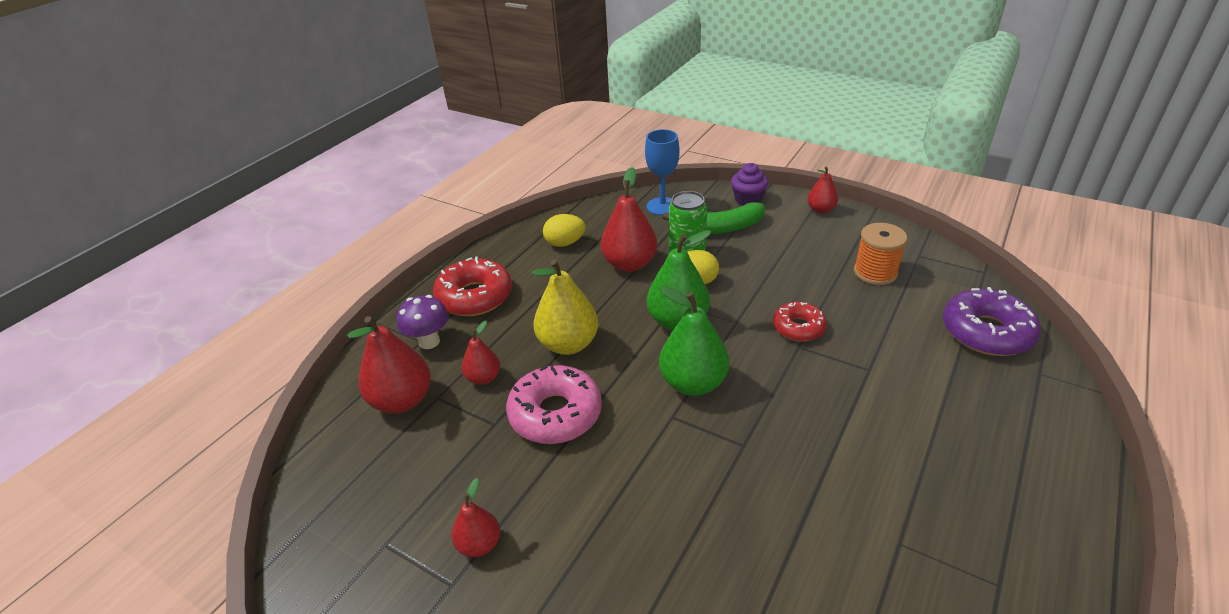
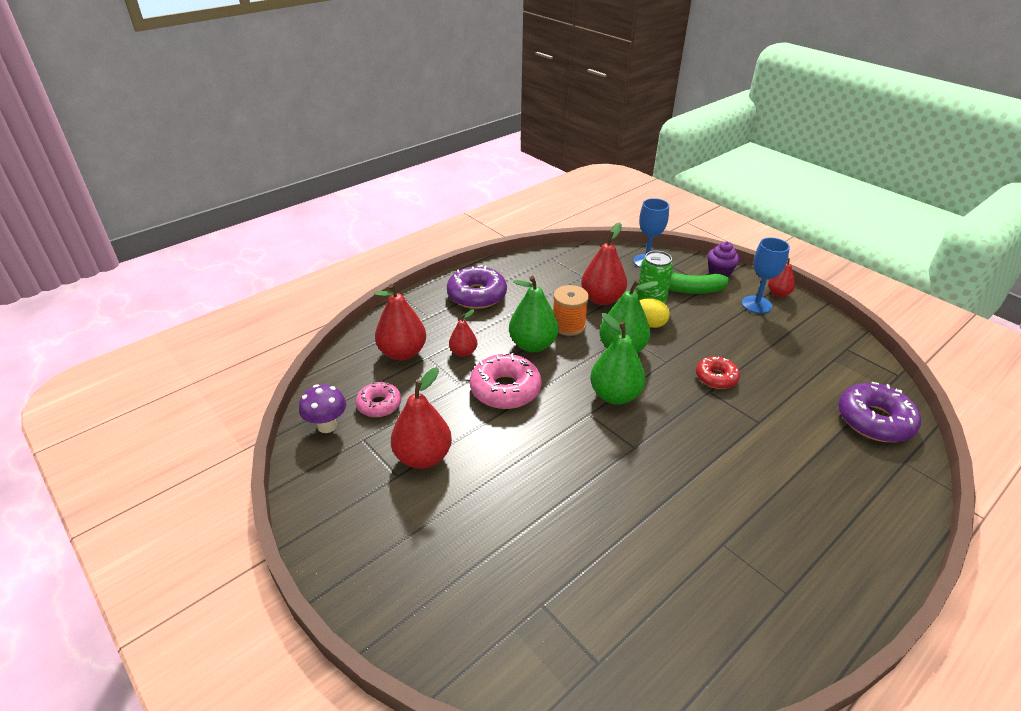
camera: 15 degrees right, 0 degrees up
(393, 484) = (379, 404): none -> pink donut
(429, 342) = (434, 318): purple mushroom -> purple mushroom (327, 426)
(475, 297) = (477, 295): red donut -> purple donut
(479, 544) = (423, 457): red pear -> red pear, size x1.76
(565, 243) = (558, 272): yellow egg -> none
(568, 344) = (532, 345): yellow pear -> green pear
(803, 228) = (756, 304): none -> blue goblet
(875, 272) = (801, 352): orange spool -> orange spool (568, 325)

